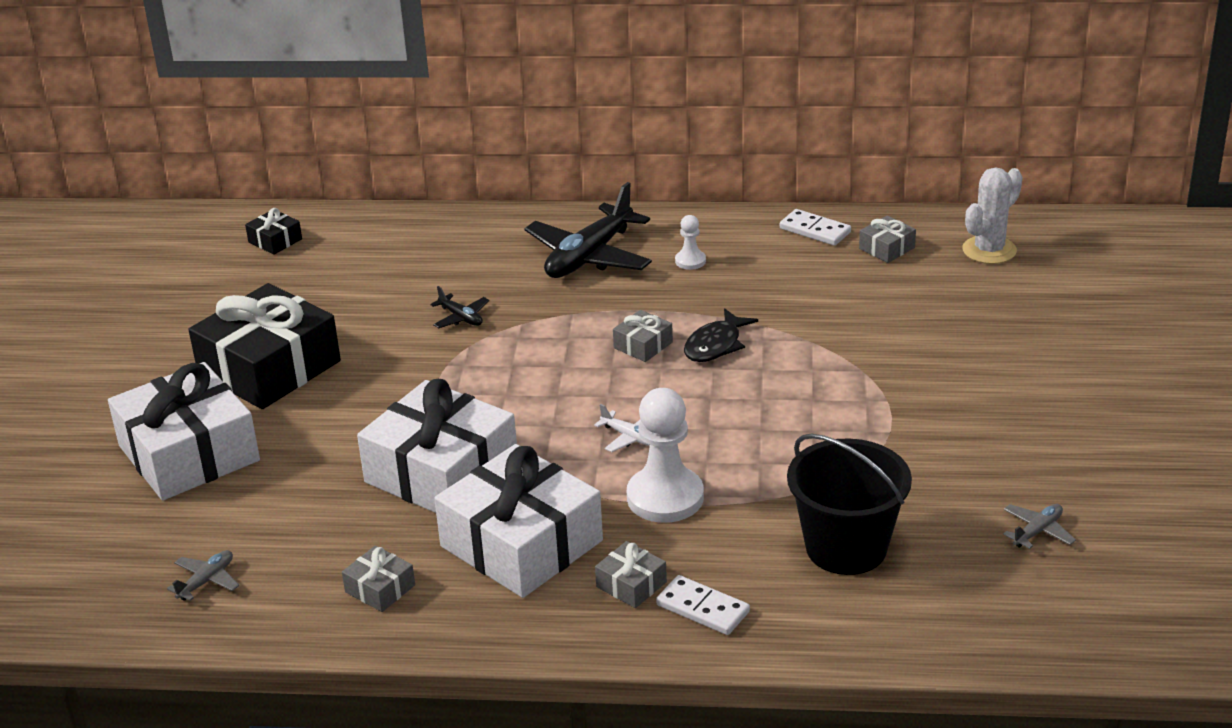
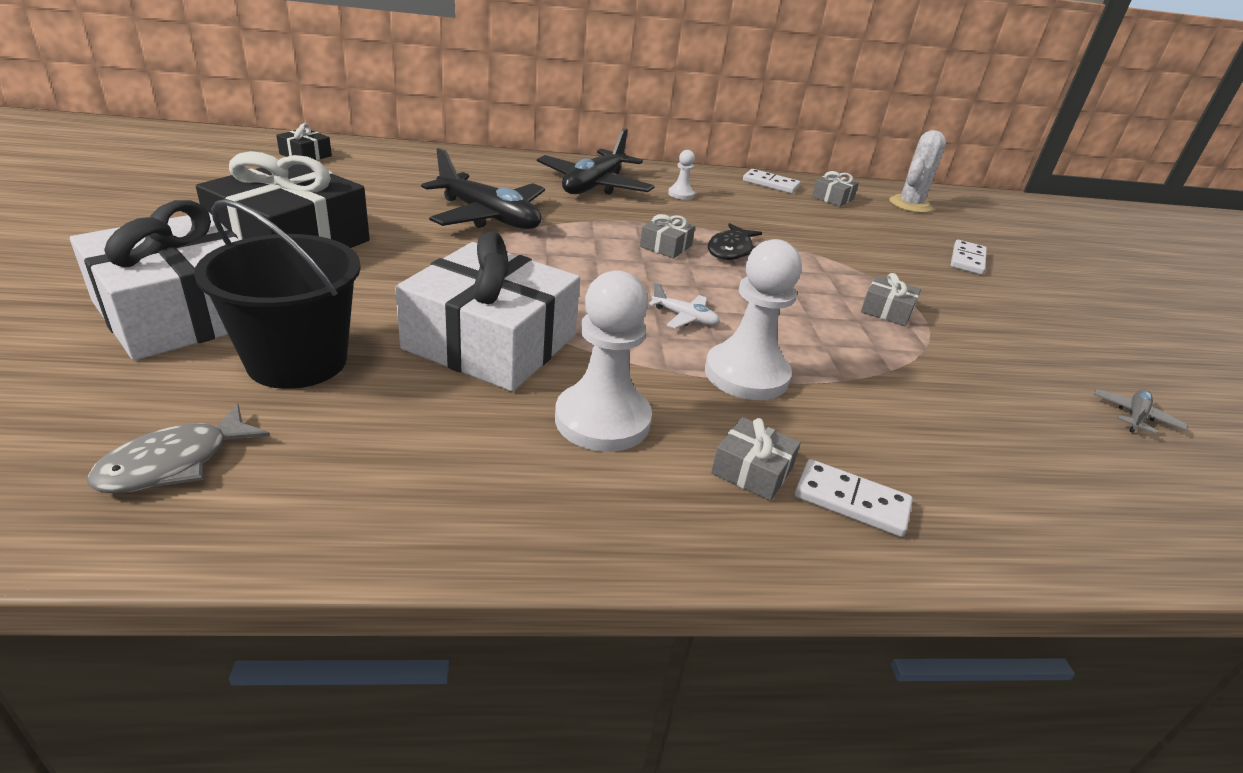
camera: 15 degrees left, 0 degrees up
(206, 581) = (174, 463): grey plane -> grey fish
(380, 588) = (429, 474): grey gift -> grey gift (887, 311)
(461, 317) = (488, 216): black plane -> black plane, size x2.25
(521, 543) = (602, 420): white gift -> white pawn
(846, 547) = (964, 430): black bucket -> black bucket (297, 361)
(1002, 339) = (967, 260): none -> white domino

